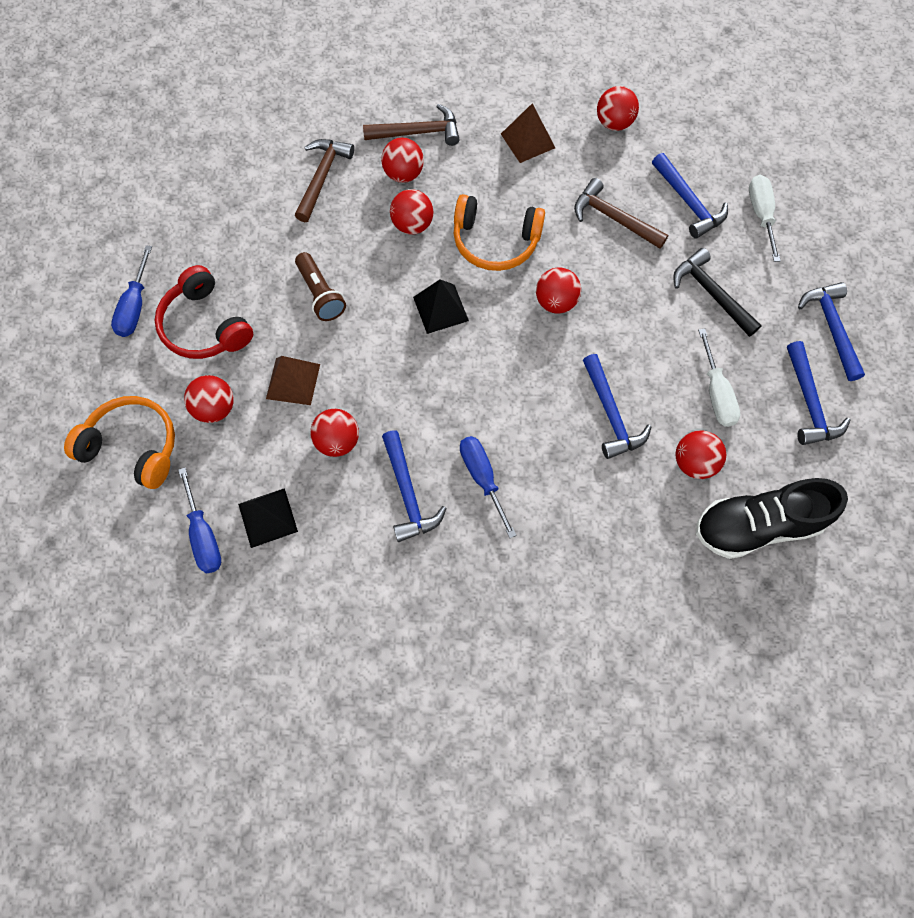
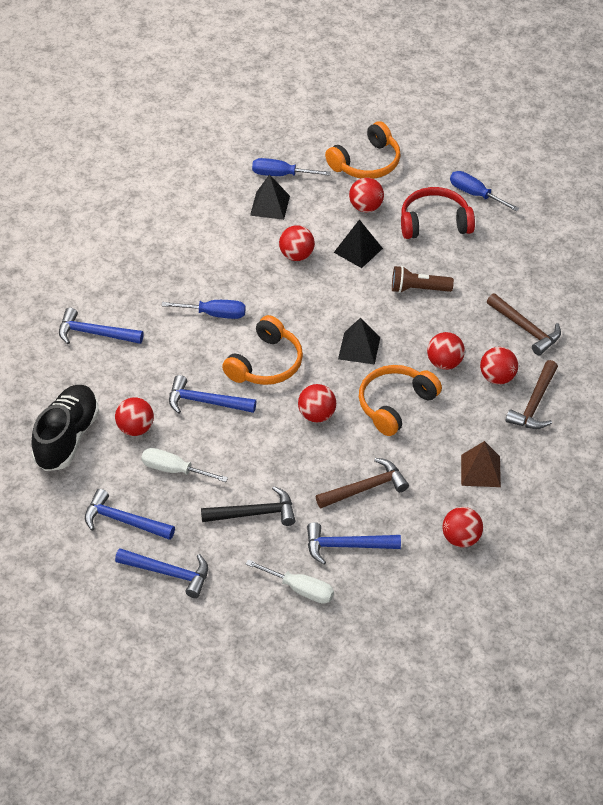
camera: 120 degrees right, 20 degrees down
(293, 381) = (358, 250): brown pyramid -> black pyramid
(408, 494) = (233, 274): blue hammer -> blue hammer (94, 333)
(520, 385) = (266, 364): none -> orange headphones

